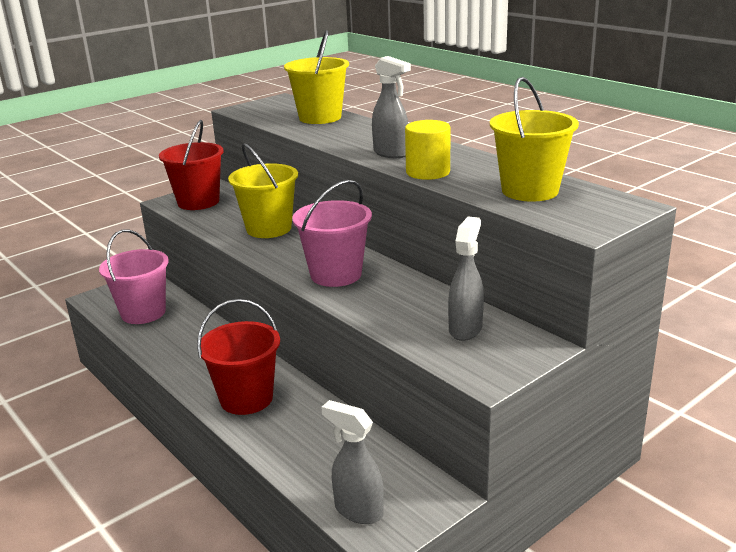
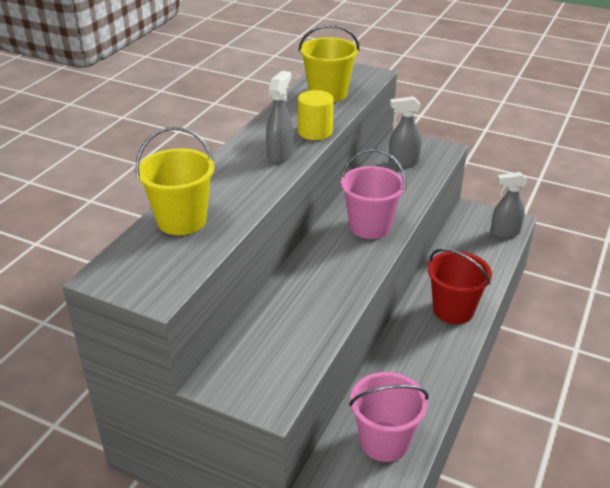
camera: 115 degrees left, 10 degrees up
(198, 202) = (263, 375): red bucket -> none
(269, 228) = (307, 291): yellow bucket -> none
(358, 510) = (504, 233): grey spray bottle -> grey spray bottle turned 75 degrees clockwise

